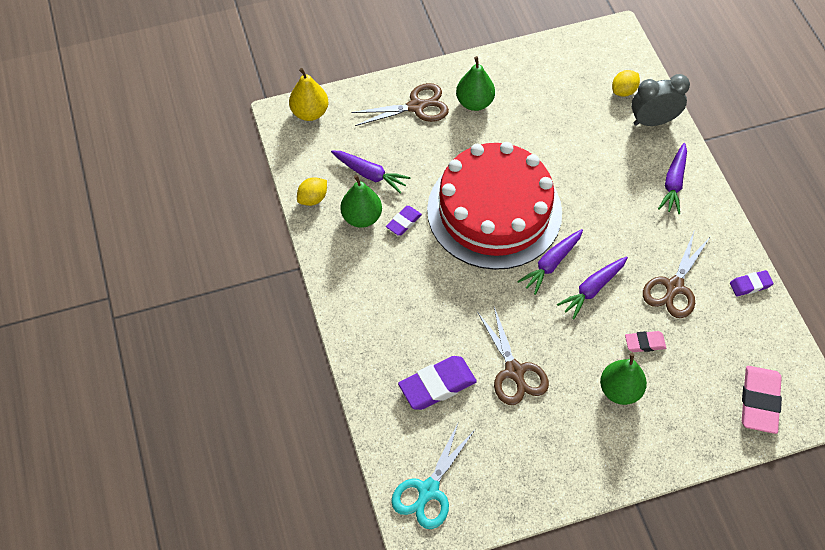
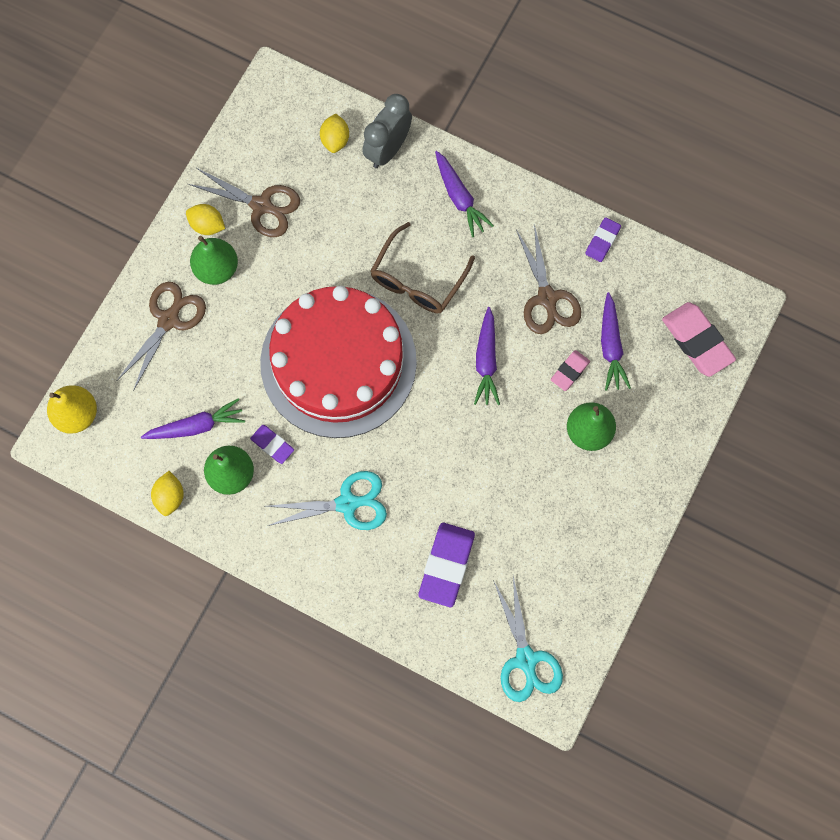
camera: 45 degrees left, 15 degrees up
(403, 222) = (272, 445): purple eraser -> purple eraser turned 45 degrees counterclockwise
(414, 294) = (348, 503): none -> turquoise scissors
(494, 76) = (207, 225): none -> yellow lemon
(515, 372) = (495, 494): brown scissors -> brown scissors (262, 206)
(551, 264) = (432, 368): purple carrot -> purple carrot (611, 346)
(596, 206) = (418, 279): none -> brown glasses

